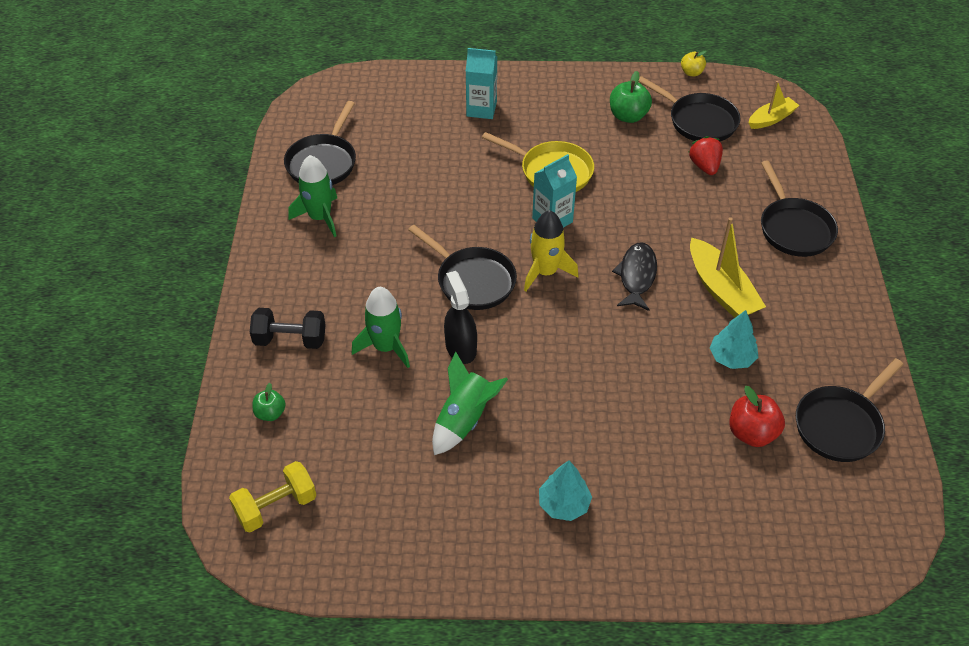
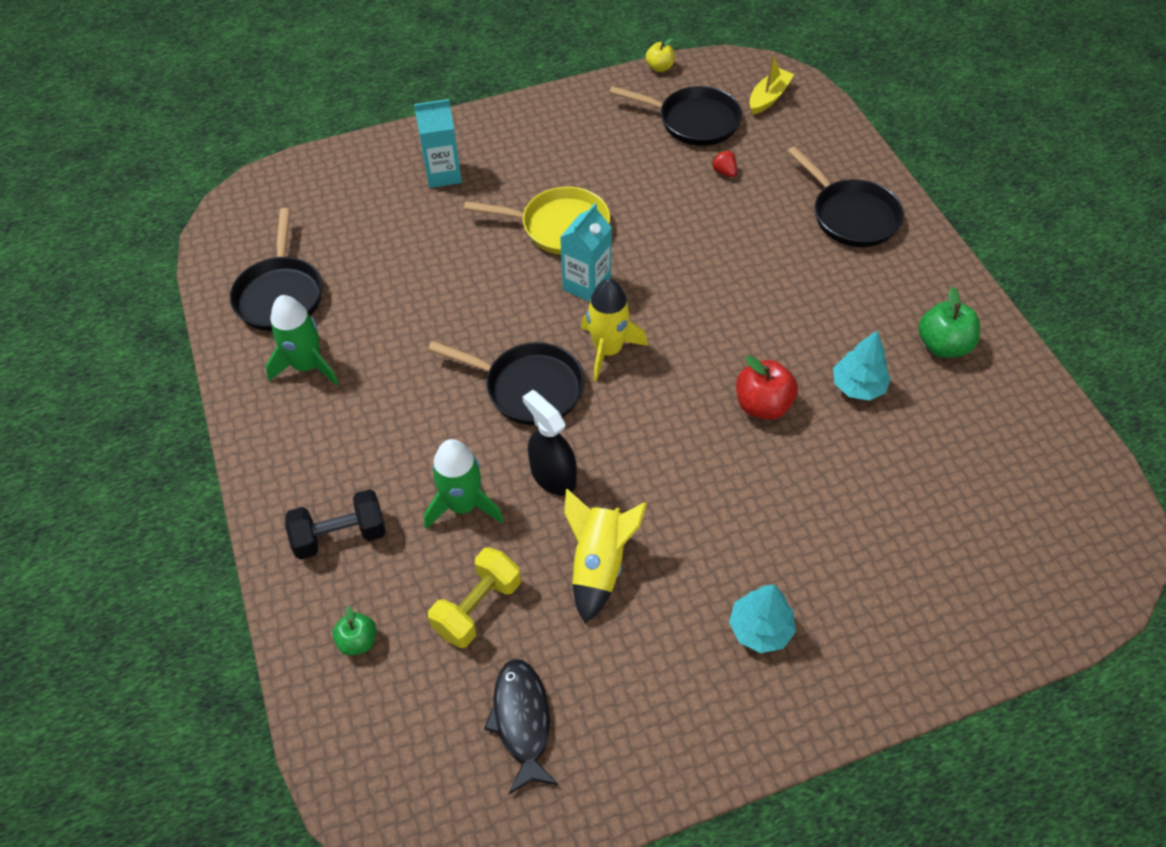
camera: 20 degrees left, 5 degrees up
(276, 507) = (420, 763): yellow dumbbell -> yellow dumbbell (477, 607)
(464, 420) = (599, 565): green rocket -> yellow rocket
(628, 116) = (614, 137): green apple -> green apple (943, 346)
(636, 276) = (711, 323): black fish -> black fish (522, 721)
(704, 166) = (724, 172): red strawberry -> red strawberry, size x0.62
(721, 290) = (809, 310): yellow boat -> none
(752, 433) = (920, 468): red apple -> red apple (762, 405)
(840, 425) = (1005, 426): black pan -> none

